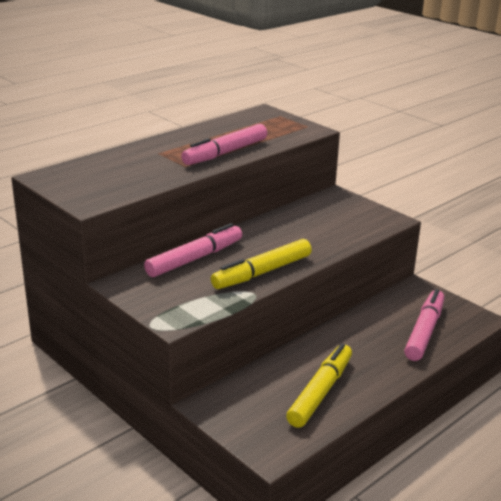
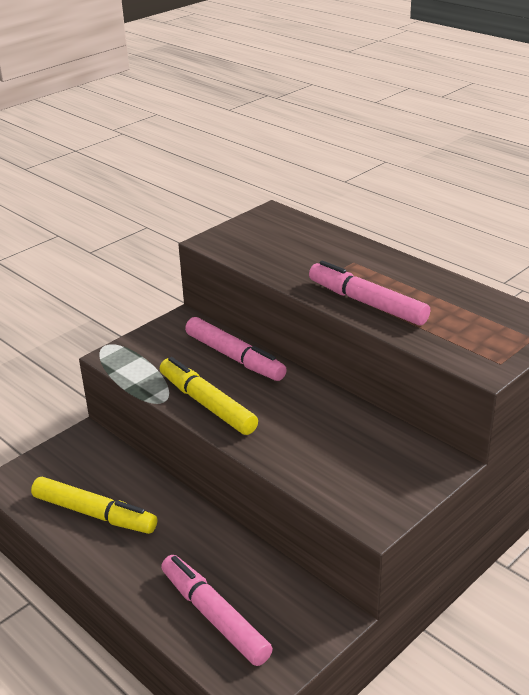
camera: 90 degrees right, 5 degrees up
(424, 331) = (214, 616): pink marker -> pink marker turned 150 degrees counterclockwise

